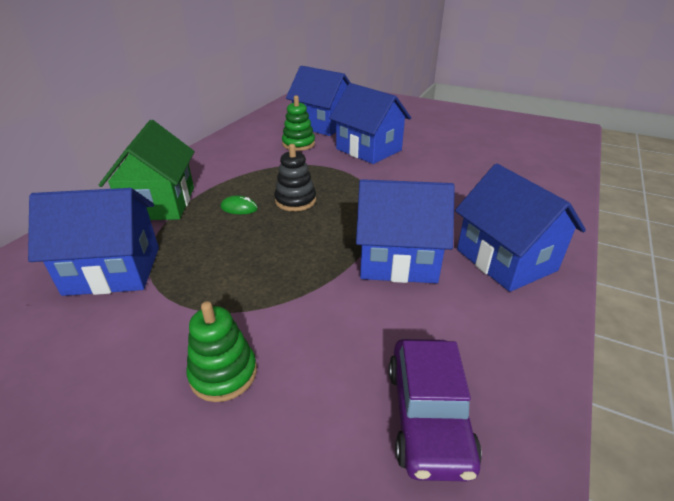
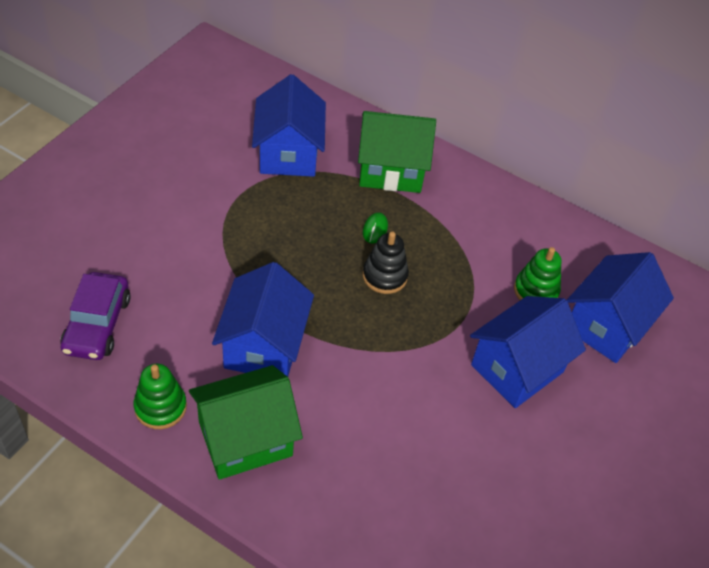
camera: 90 degrees right, 15 degrees up
(223, 373) = (164, 221): green stacking toy -> green stacking toy (160, 407)
(428, 416) = (97, 324): purple car -> purple car turned 90 degrees counterclockwise
(505, 260) = (245, 438): blue house -> green house

